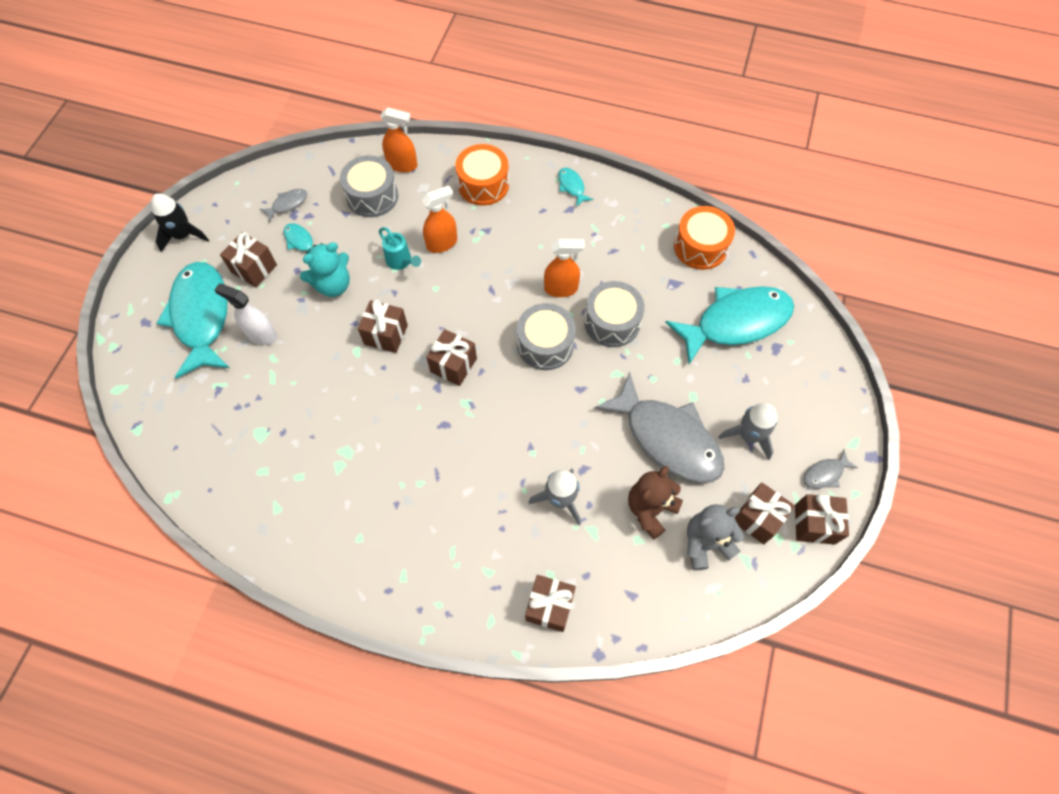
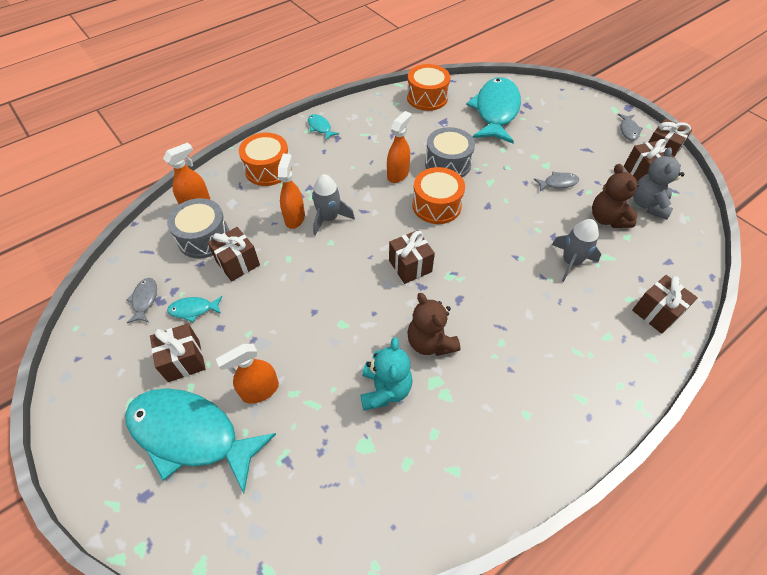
camera: 55 degrees left, 10 degrees down
(183, 235) = (81, 404): black rocket -> none
(261, 334) = (260, 390): white spray bottle -> orange spray bottle
(333, 285) = (262, 308): turquoise teddy bear -> turquoise teddy bear (385, 389)
(382, 427) = (430, 342): none -> brown teddy bear
(386, 334) = (344, 295): brown gift -> brown gift (238, 263)
(401, 261) = (285, 251): turquoise watering can -> none
(545, 344) = (436, 205): grey drum -> orange drum
(572, 186) = (320, 127): turquoise fish -> turquoise fish turned 45 degrees clockwise
(667, 438) = (558, 183): grey fish -> grey fish, size x0.41
(749, 435) = (581, 147): grey rocket -> grey rocket (329, 218)

